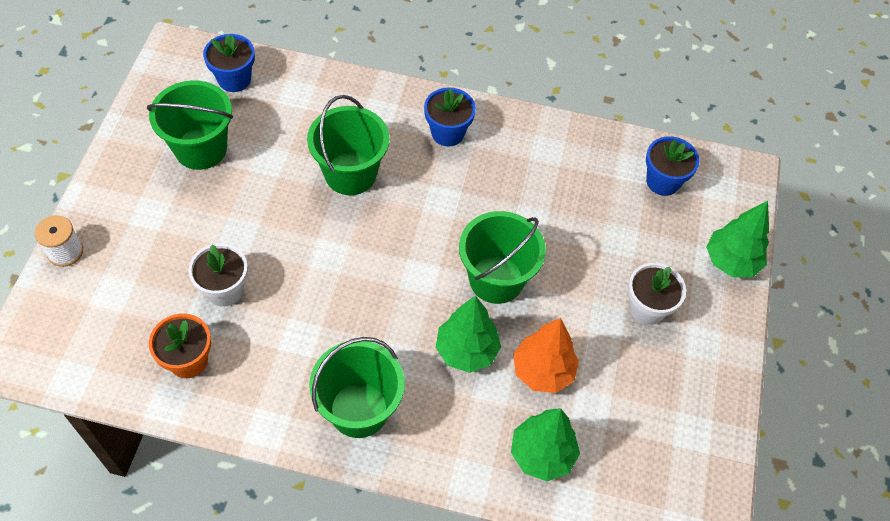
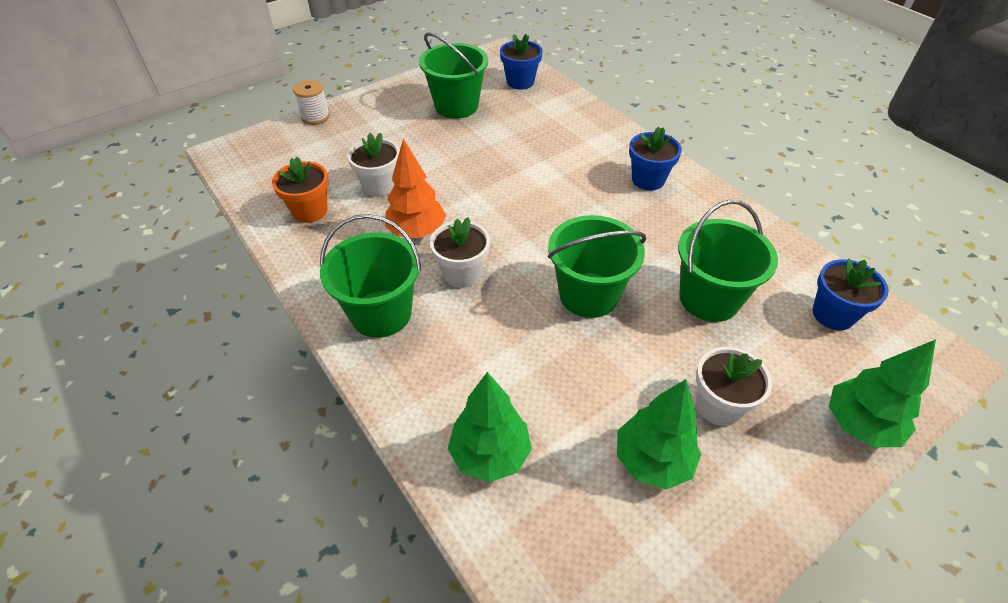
camera: 45 degrees right, 10 degrees down
(350, 174) = (543, 167): green bucket -> green bucket (709, 298)
(386, 328) = (462, 273): none -> white flower pot
(466, 351) = (508, 329): green tree -> green tree (652, 461)
(542, 371) = (560, 388): orange tree -> orange tree (417, 232)

